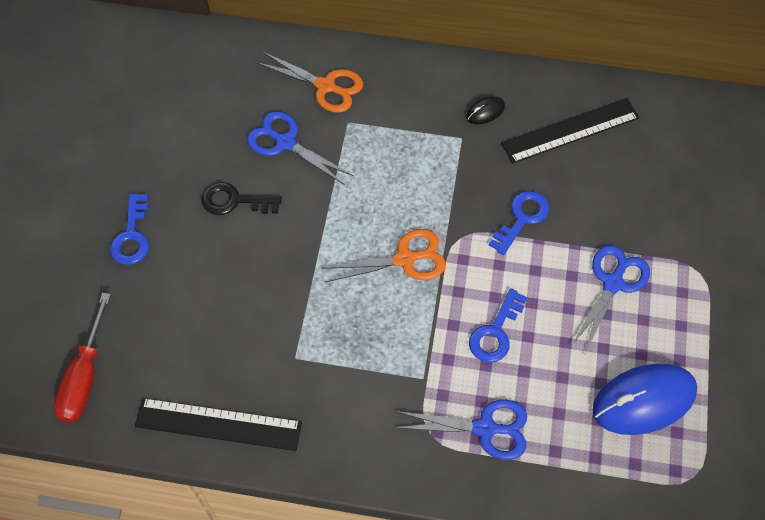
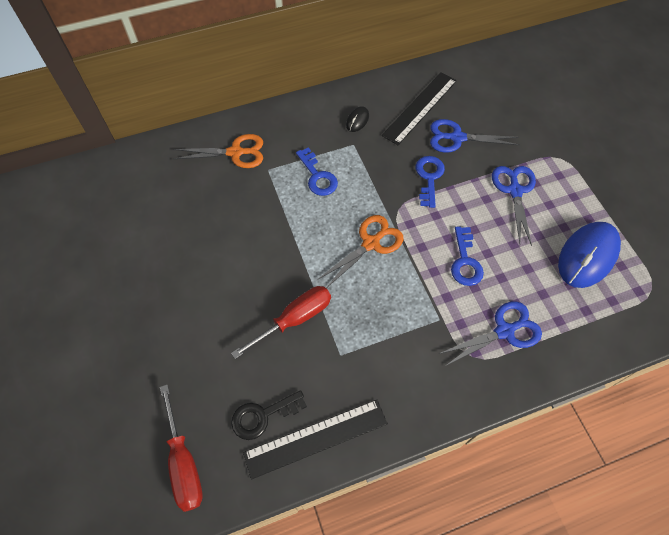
camera: 30 degrees left, 0 degrees up
(132, 236) = (154, 330): blue key -> blue key (317, 176)
(234, 201) = (220, 264): black key -> black key (262, 416)
(272, 297) = (294, 319): none -> red screwdriver
(285, 142) = (231, 204): blue scissors -> blue scissors (457, 138)

